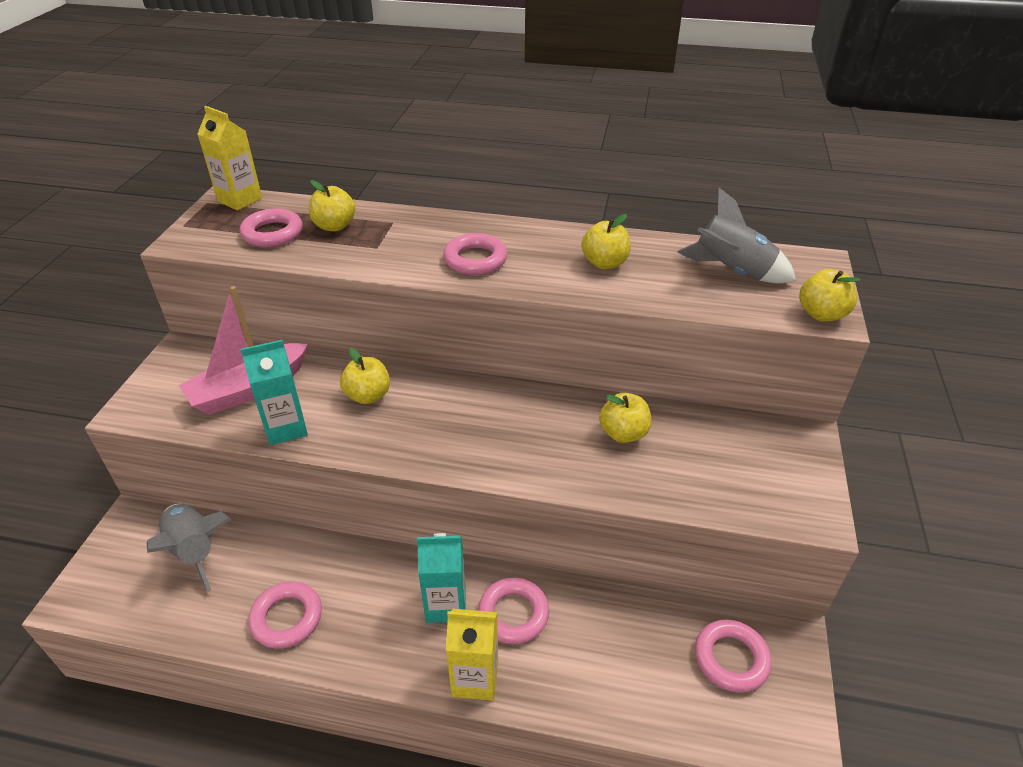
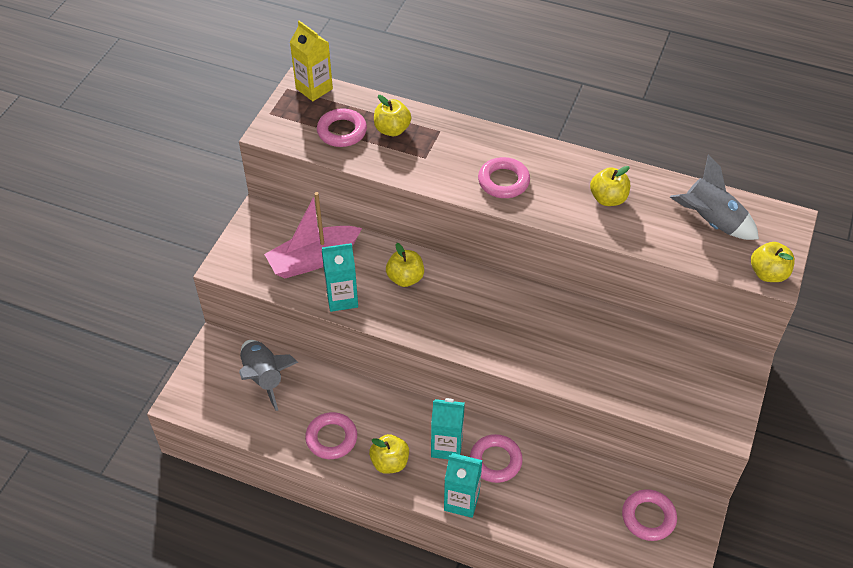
camera: 10 degrees right, 10 degrees up
(475, 678) = (461, 501): yellow carton -> turquoise carton
(623, 433) = (599, 340): yellow apple -> yellow apple (390, 462)

